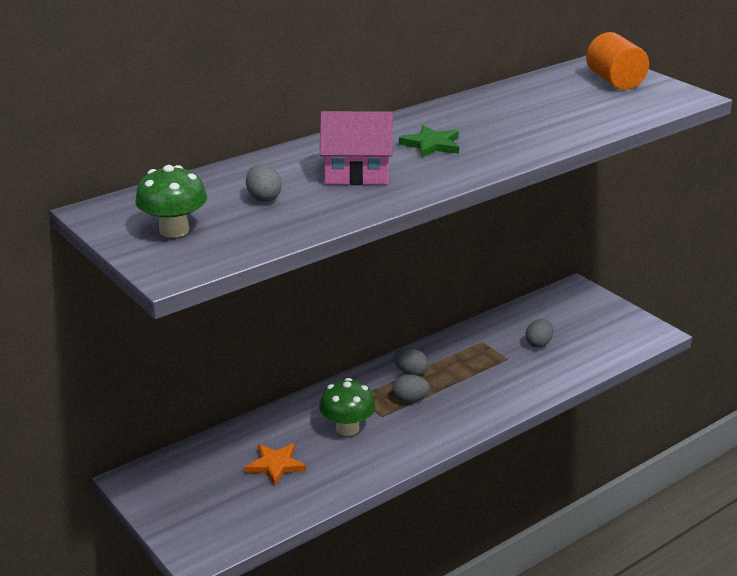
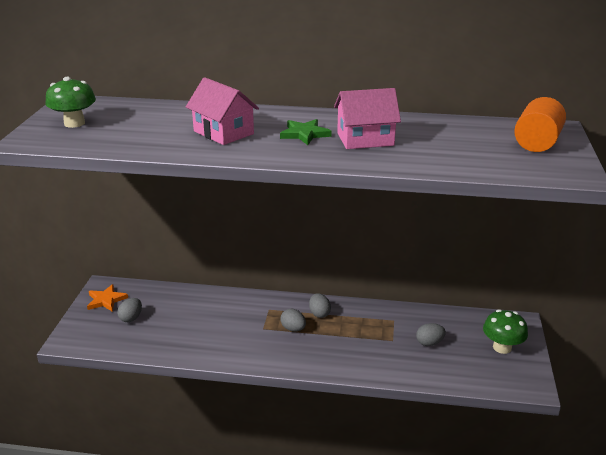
camera: 45 degrees right, 0 degrees up
(263, 198) = (148, 125): grey egg -> grey egg (131, 318)
(275, 465) = (169, 320): orange star -> orange star (106, 300)
(347, 428) = (234, 323): green mushroom -> green mushroom (502, 347)
(491, 129) = (365, 139): none -> pink house

